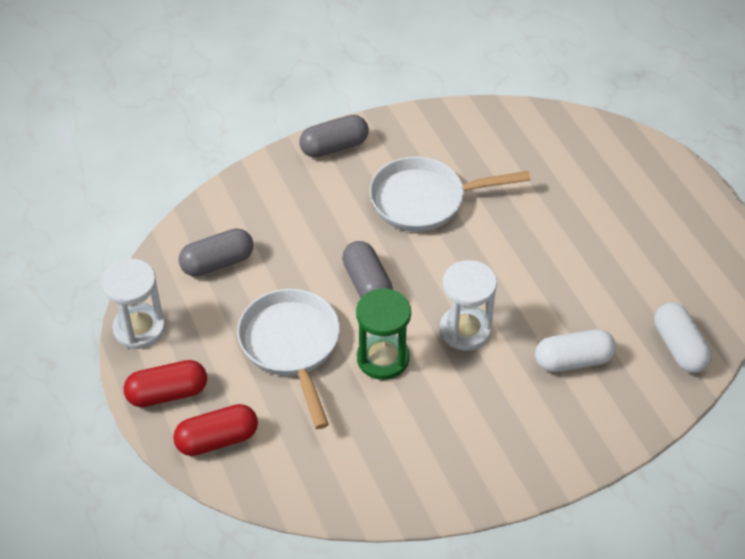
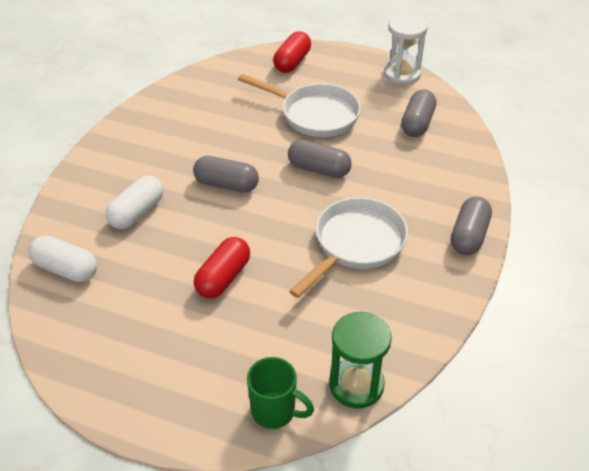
camera: 135 degrees right, 5 degrees down
(167, 393) = (343, 62): red capsule -> red capsule (223, 278)
(383, 358) = (257, 140): green hourglass -> green hourglass (356, 385)
(465, 330) = (226, 185): white hourglass -> grey capsule
(609, 142) = (275, 411): none -> green mug

